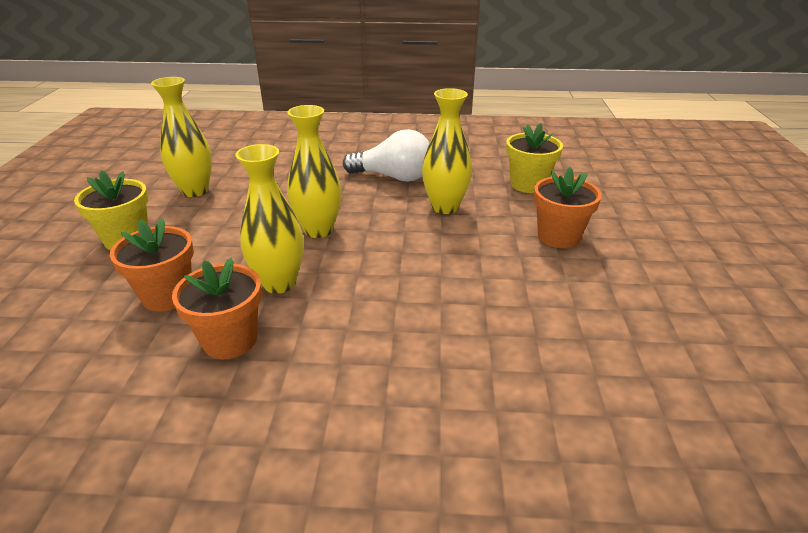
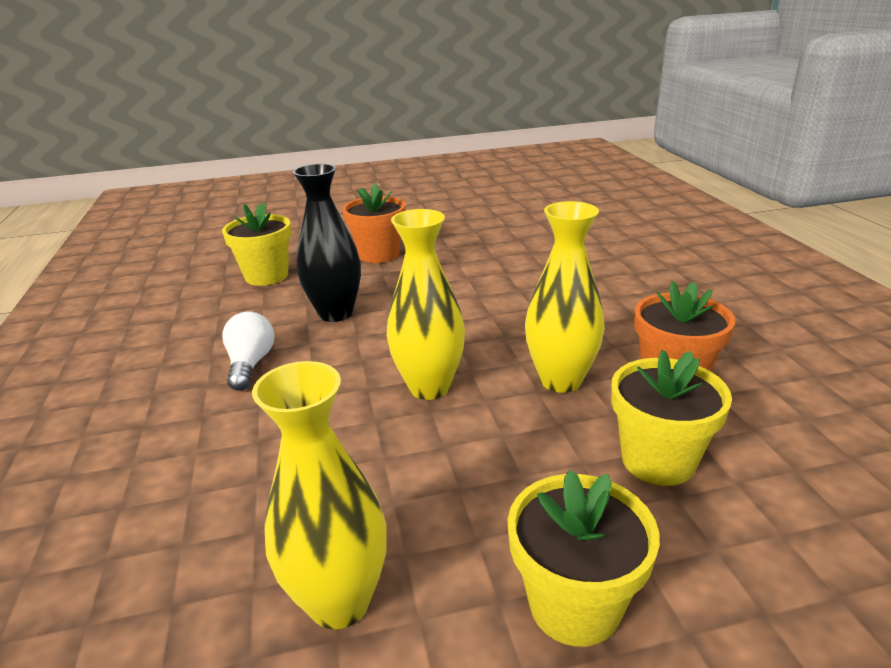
camera: 105 degrees left, 5 degrees down
(167, 296) = (658, 460): orange flower pot -> yellow flower pot
(393, 177) = (250, 364): white light bulb -> white light bulb, size x0.63
(445, 207) = (336, 313): yellow vase -> black vase

